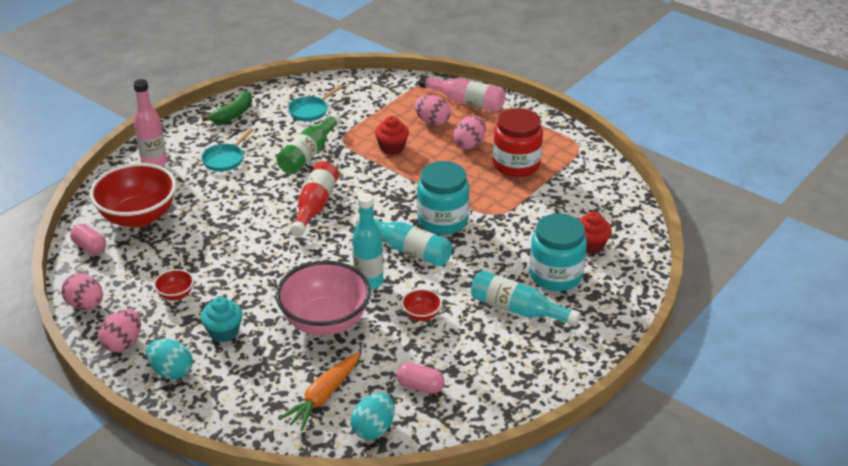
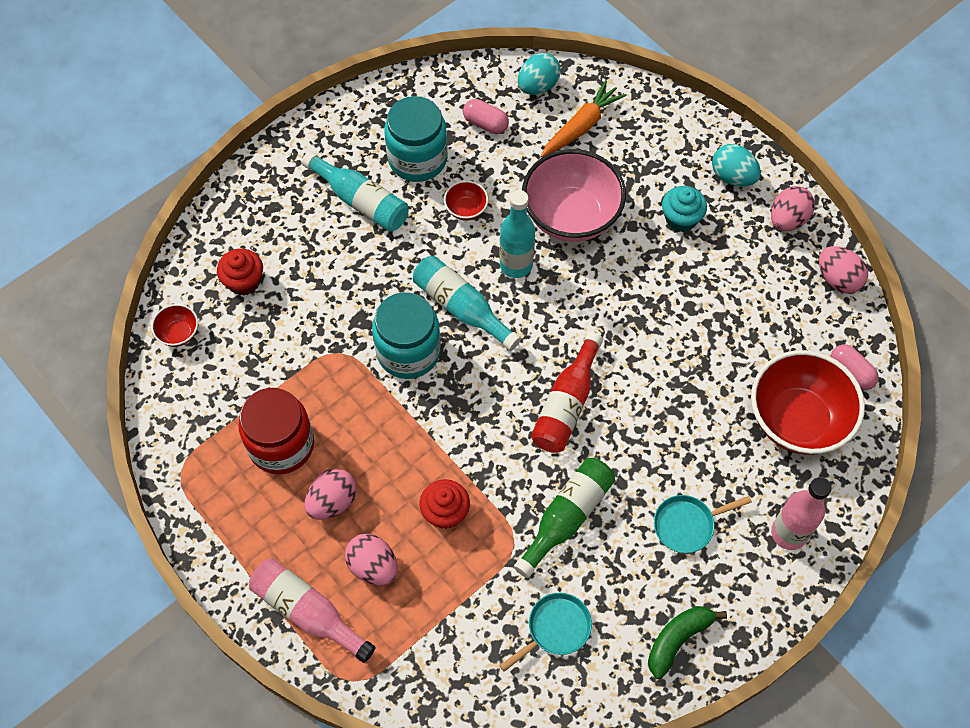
camera: 170 degrees left, 25 degrees up
(176, 295) = (737, 279): red bowl -> red bowl (179, 333)
(225, 159) = (687, 525): turquoise pan -> turquoise pan turned 150 degrees counterclockwise
(555, 275) = (302, 242): turquoise jar -> turquoise jar (417, 159)

